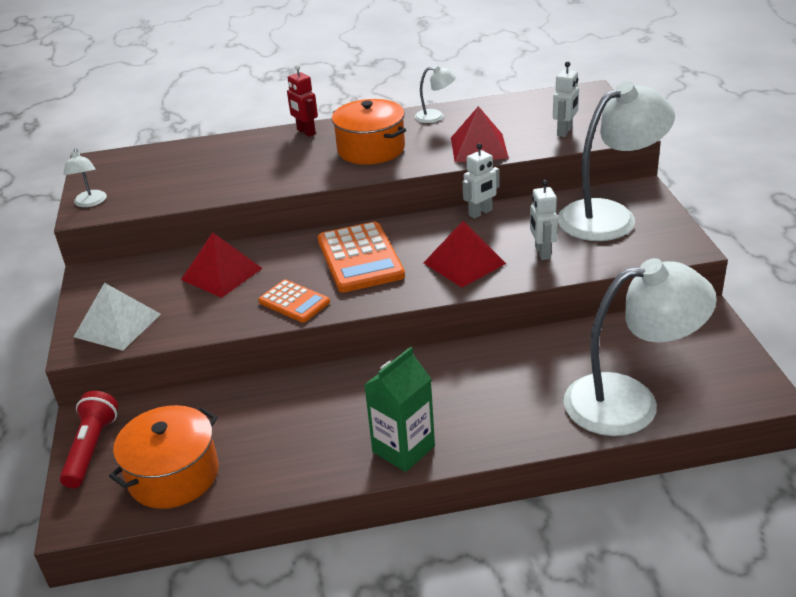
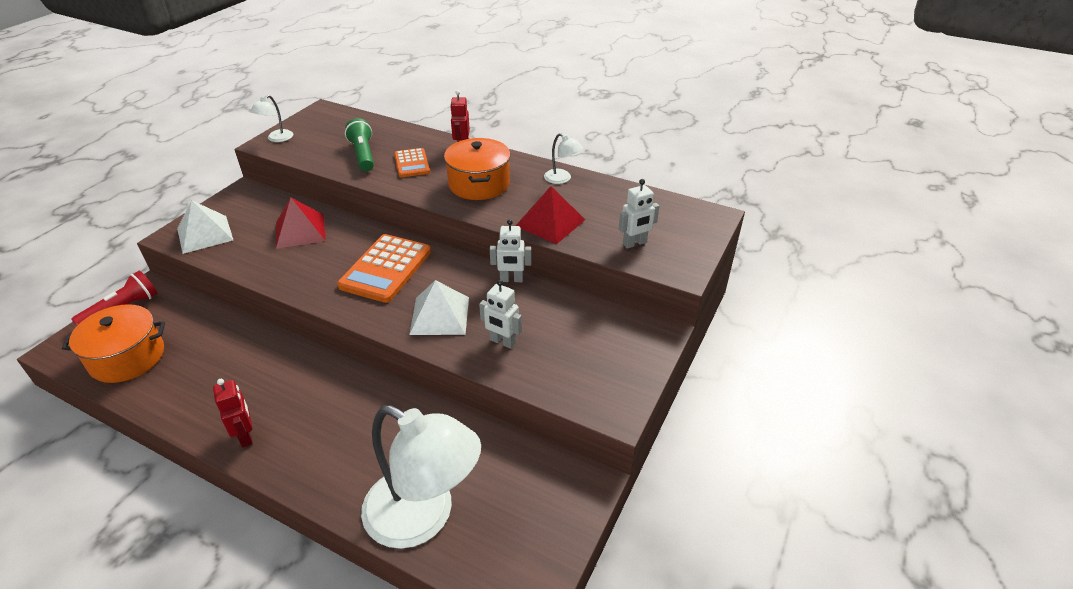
camera: 35 degrees right, 5 degrees up
(216, 175) = (363, 155): none -> green flashlight
(294, 302) = (304, 278): orange calculator -> orange calculator (411, 163)
(403, 449) = (246, 436): green carton -> red robot
(464, 263) = (440, 315): red pyramid -> white pyramid
(542, 252) = (502, 342): white robot -> white robot turned 90 degrees counterclockwise
(610, 216) = (599, 341): white lamp -> none

